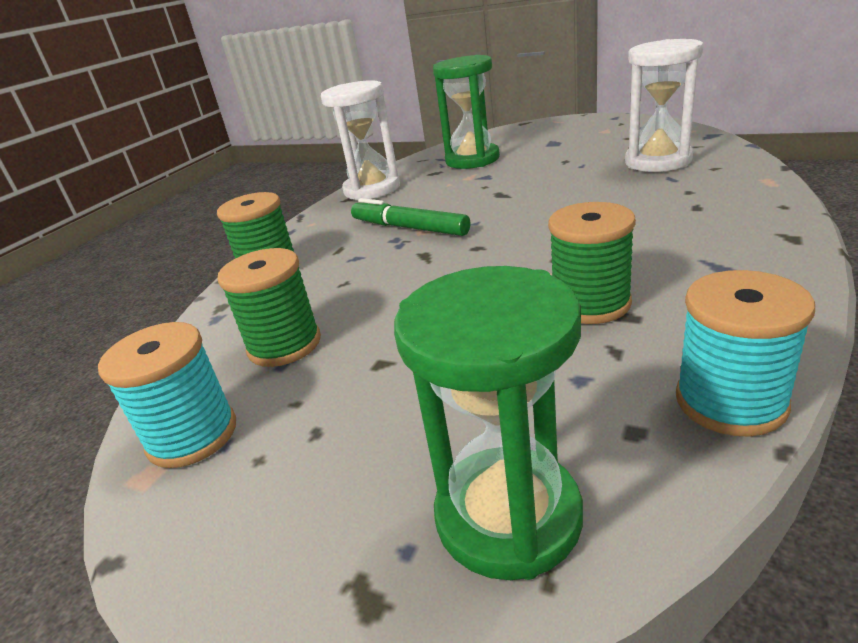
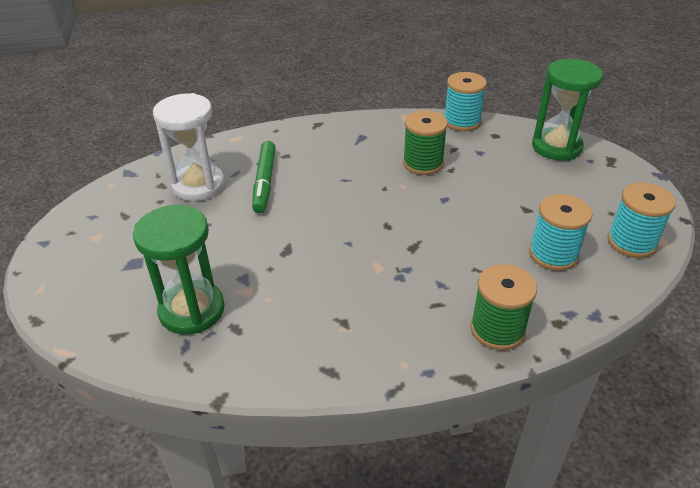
camera: 130 degrees left, 10 degrees up
(284, 345) = (553, 254): green spool -> turquoise spool
(372, 189) = (300, 362): white hourglass -> none
(409, 228) = (377, 277): green marker -> green marker (265, 182)

